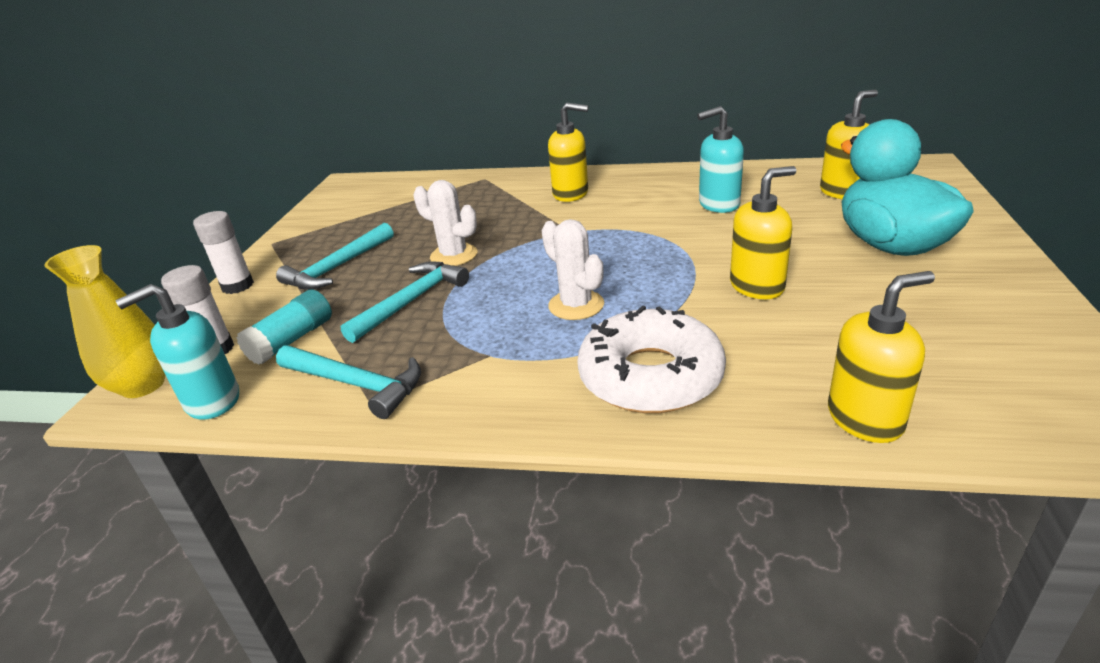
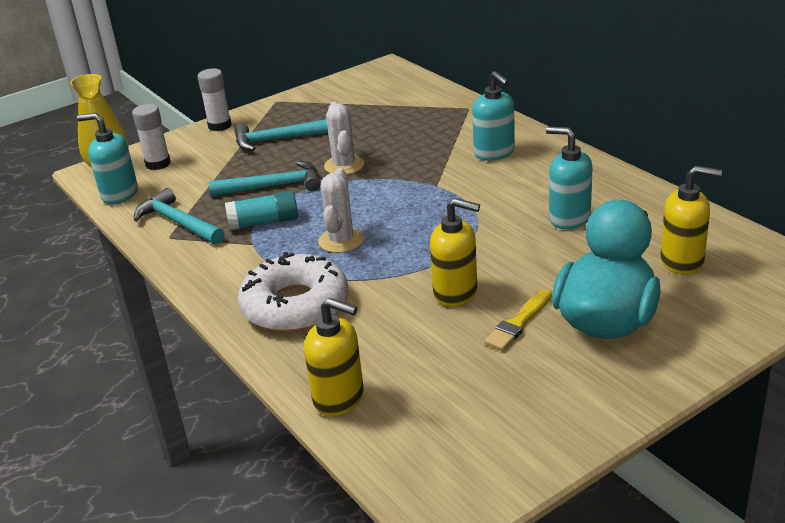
camera: 45 degrees right, 0 degrees up
(292, 340) = (192, 178): turquoise glue stick -> turquoise glue stick (264, 222)
(356, 384) = (178, 222): turquoise hammer -> turquoise hammer turned 150 degrees clockwise
(571, 194) = (494, 153): yellow soap dispenser -> turquoise soap dispenser
(845, 278) = (519, 322): none -> yellow brush

